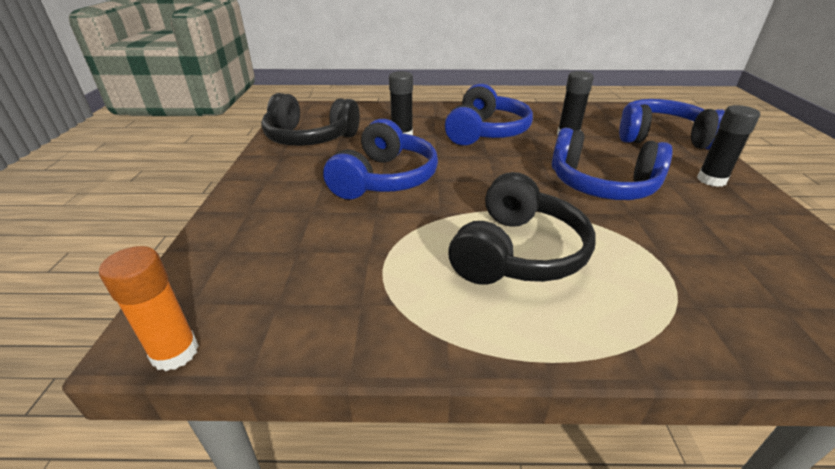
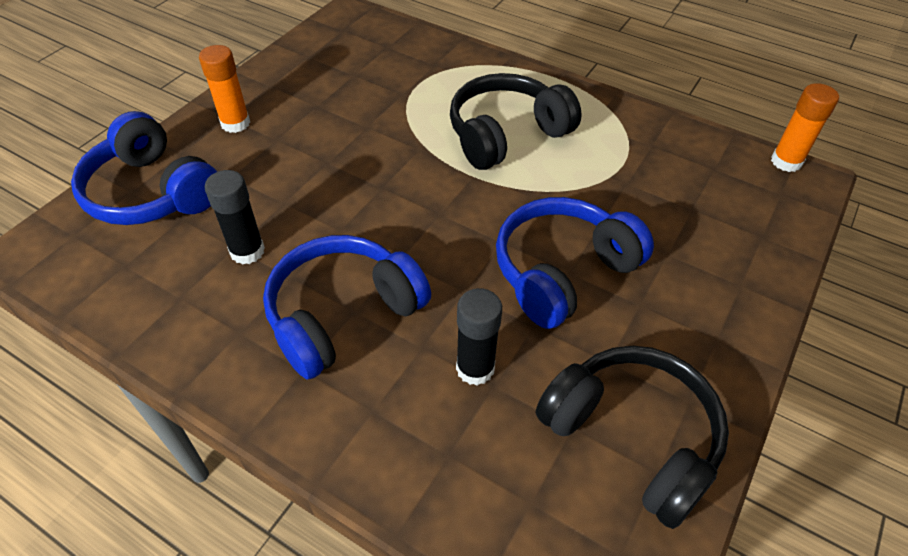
camera: 150 degrees left, 15 degrees up
(601, 185) = (342, 162): blue headphones -> none
(711, 180) = (235, 123): black glue stick -> orange glue stick

